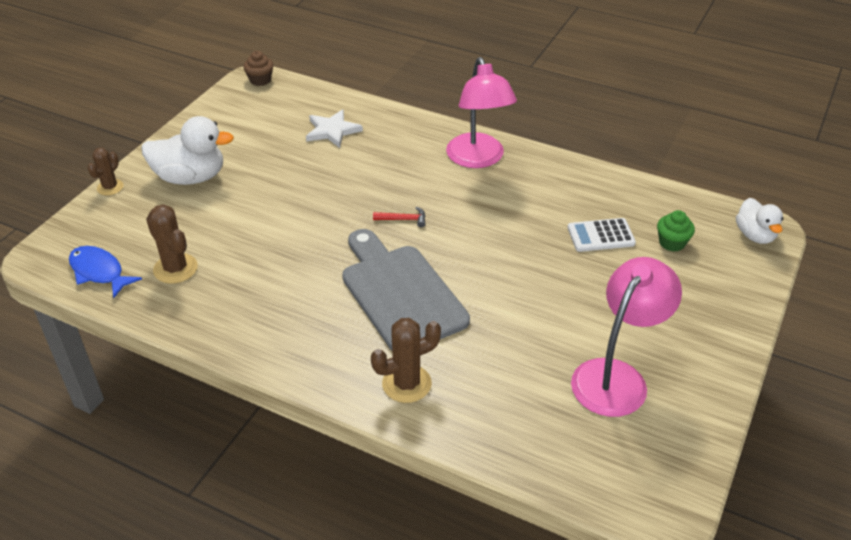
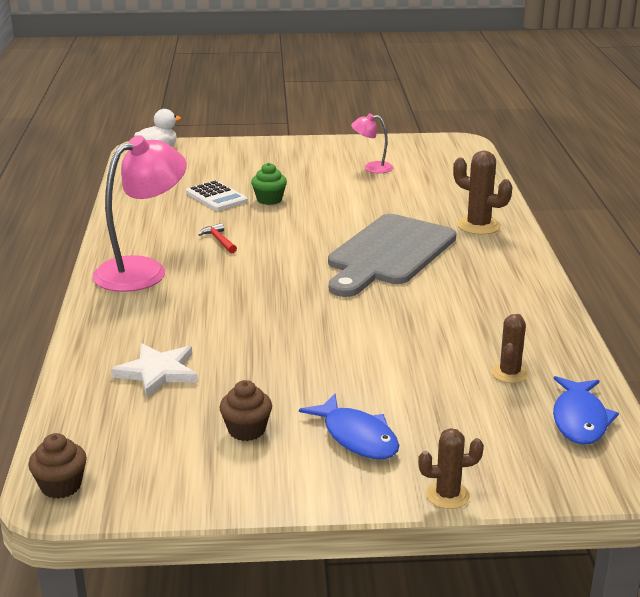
camera: 120 degrees left, 15 degrees down
(175, 269) = (509, 373): brown cactus -> brown cactus, size x0.66
(190, 177) = (357, 437): white duck -> blue fish
(241, 143) = (246, 430): none -> brown cupcake
(403, 219) = (286, 280): red hammer -> red hammer (219, 240)
(616, 376) = (372, 168): pink lamp -> pink lamp, size x0.50
(672, 243) = (198, 173): green cupcake -> green cupcake (269, 200)

